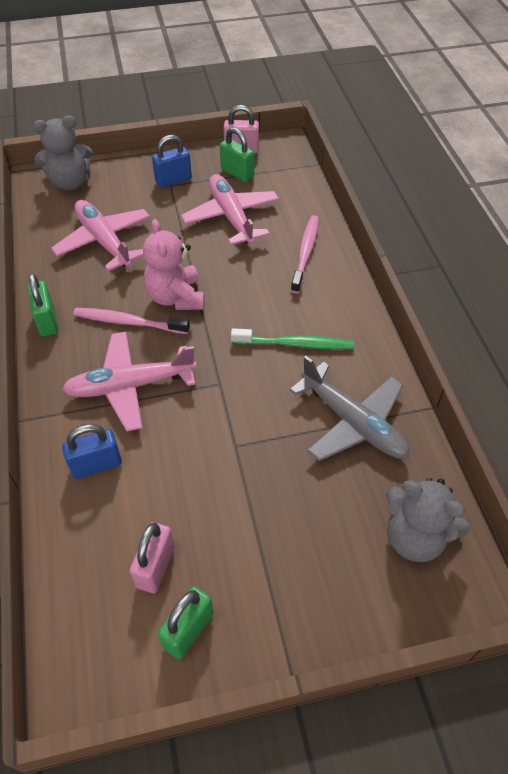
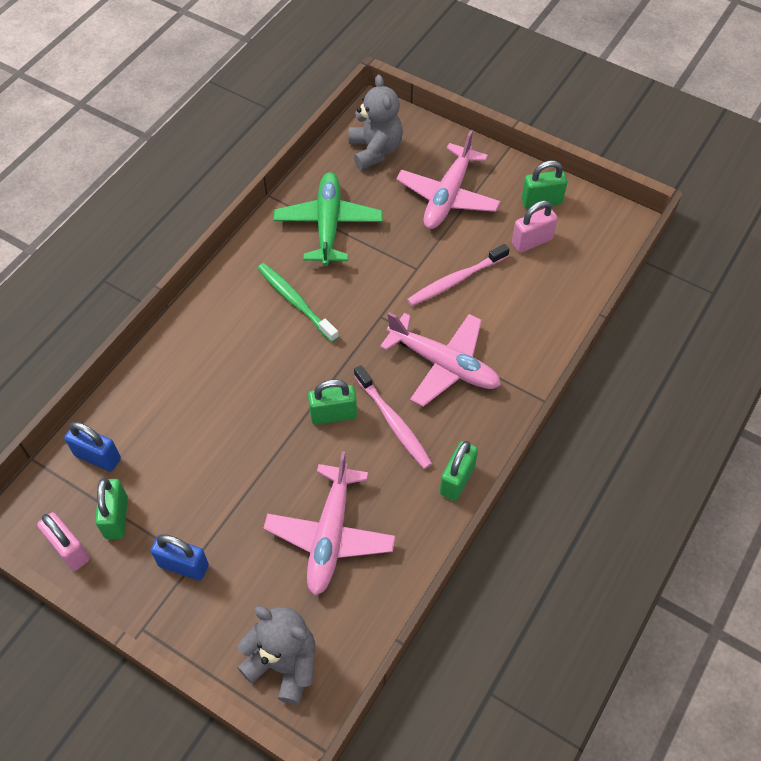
camera: 135 degrees left, 5 degrees up
(96, 465) = (517, 325): blue padlock -> blue padlock (97, 457)
(176, 297) = (333, 415): pink teddy bear -> green padlock
(231, 217) = (191, 463): pink plane -> pink plane (448, 196)
(305, 253) = (185, 369): pink toothbrush -> pink toothbrush (456, 280)
(353, 423) = (328, 224): grey plane -> green plane

